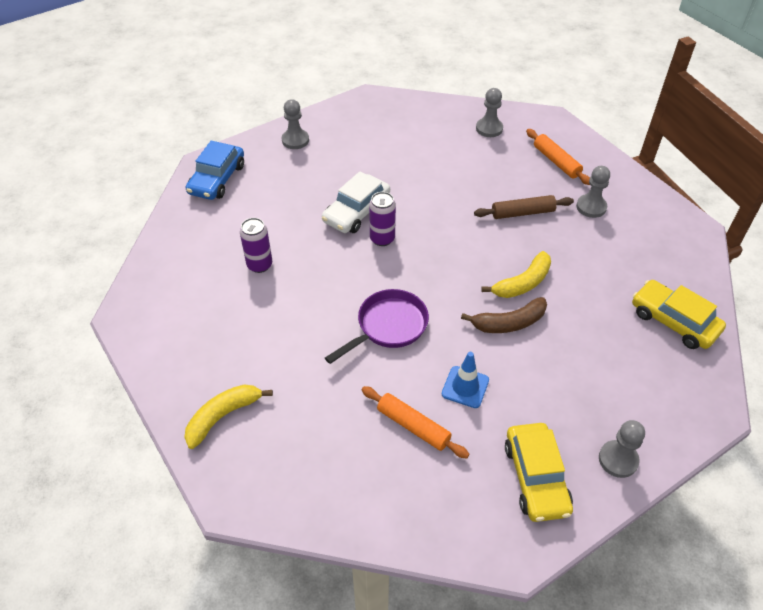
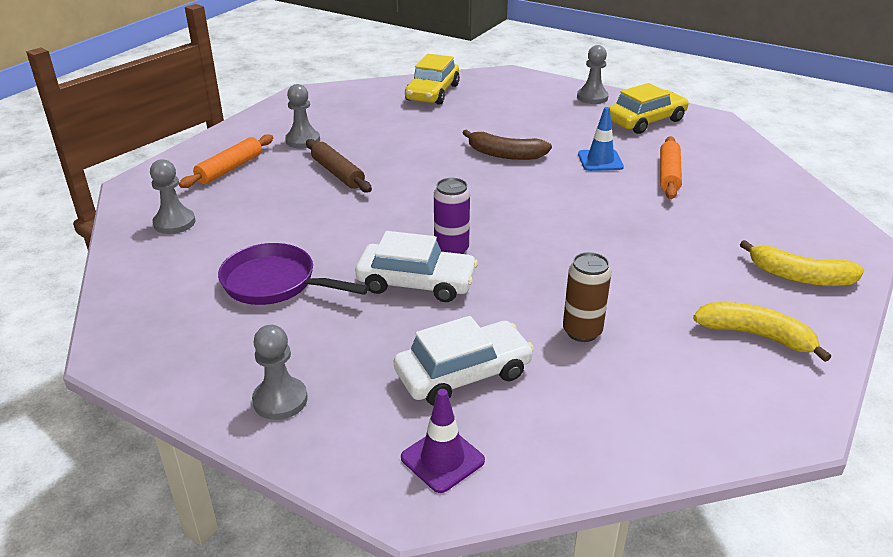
camera: 115 degrees left, 15 degrees down
(217, 179) = (442, 459): blue car -> purple traffic cone
(259, 265) = (582, 332): purple can -> brown can
(264, 204) = (463, 374): none -> white car
(388, 326) = (577, 213): purple pan -> purple pan (275, 283)
(509, 323) = (505, 154): brown banana -> brown banana turned 150 degrees clockwise
(522, 283) = (447, 156): yellow banana -> yellow banana (756, 335)

